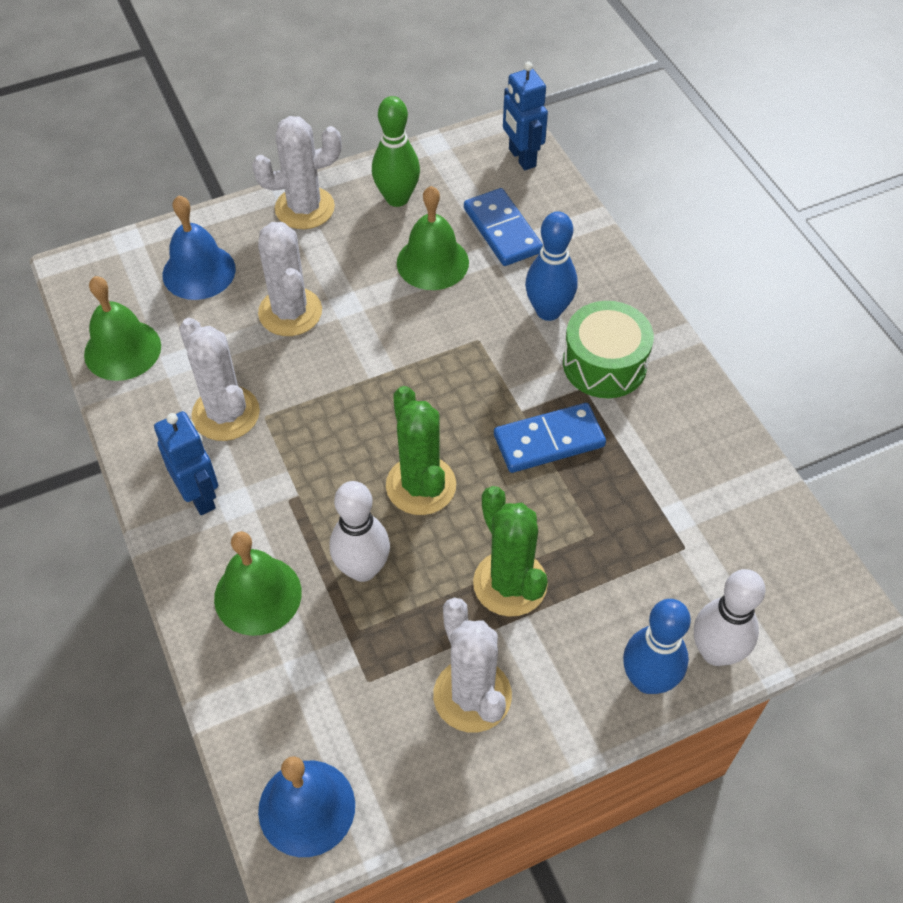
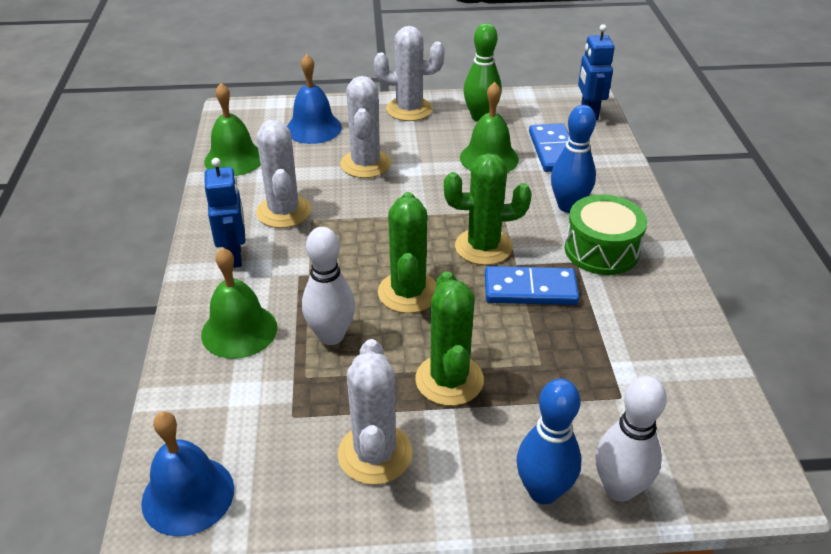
camera: 20 degrees right, 15 degrees down
(477, 397) = (483, 247): none -> green cactus

